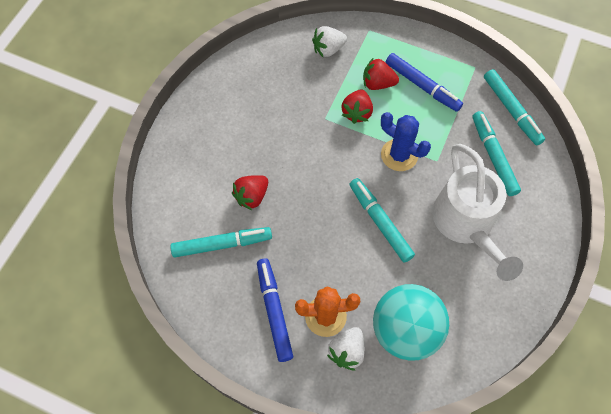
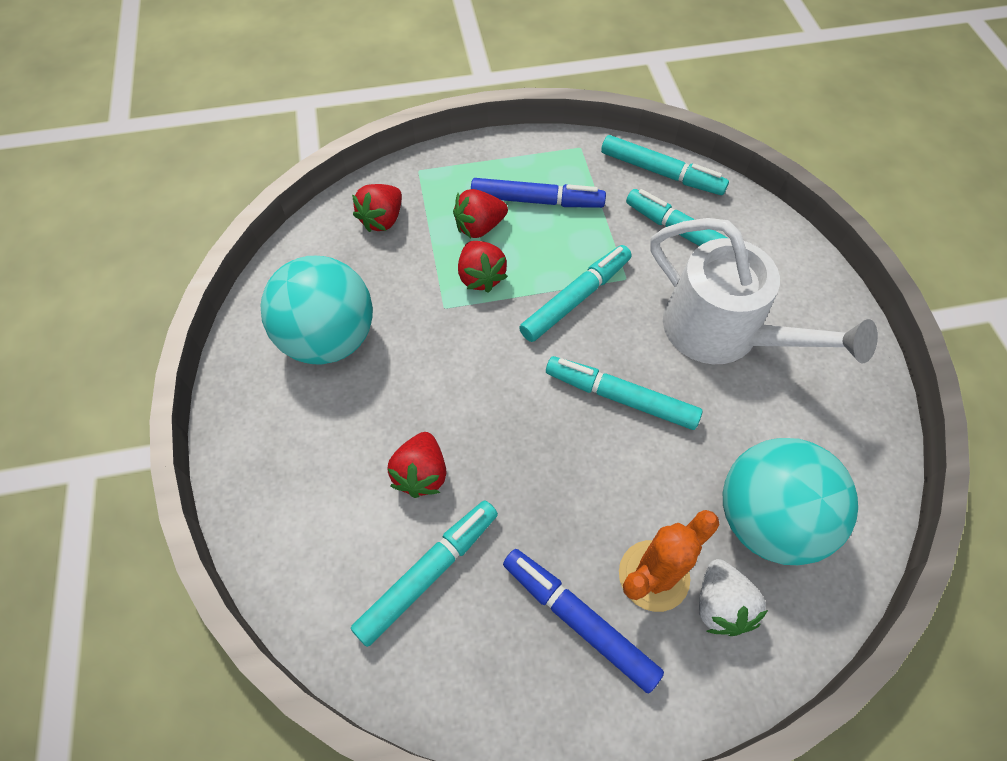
camera: 35 degrees left, 5 degrees down
(255, 101) = (329, 339): none -> turquoise ball
(328, 49) = (382, 220): white strawberry -> red strawberry
(399, 155) = (576, 298): blue cactus -> turquoise marker

